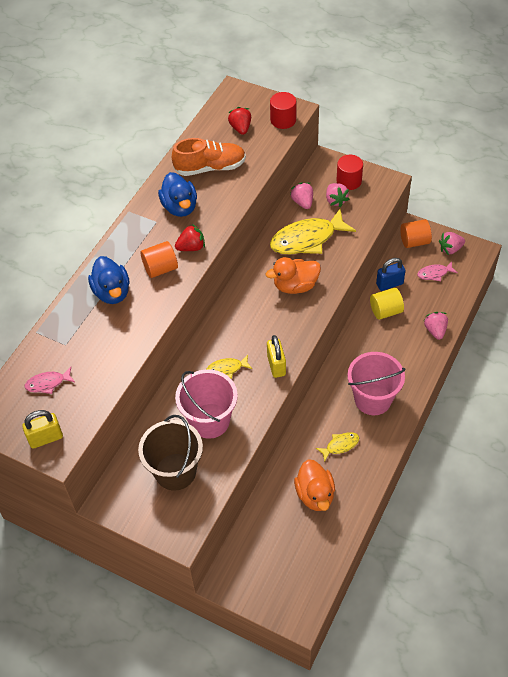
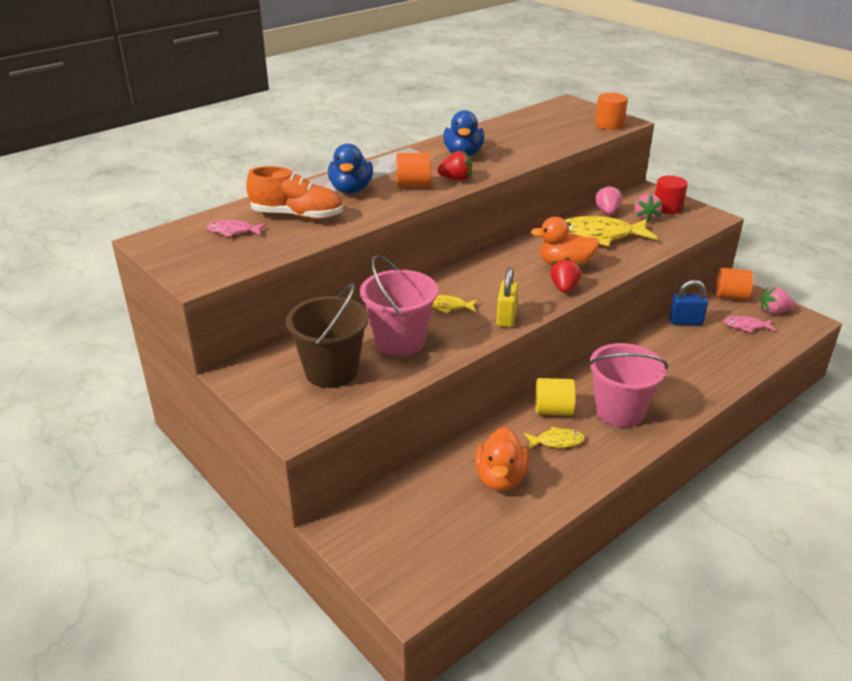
camera: 20 degrees right, 20 degrees down
(46, 438) = (195, 266): yellow padlock -> none
(210, 167) = (512, 138): orange shoe -> orange shoe (297, 215)
(240, 128) = (560, 122): red strawberry -> red strawberry (564, 288)
(283, 120) = (609, 125): red cylinder -> orange cylinder
(385, 311) = (671, 342): yellow cylinder -> yellow cylinder (553, 410)
(435, 330) = (727, 372): pink strawberry -> none

